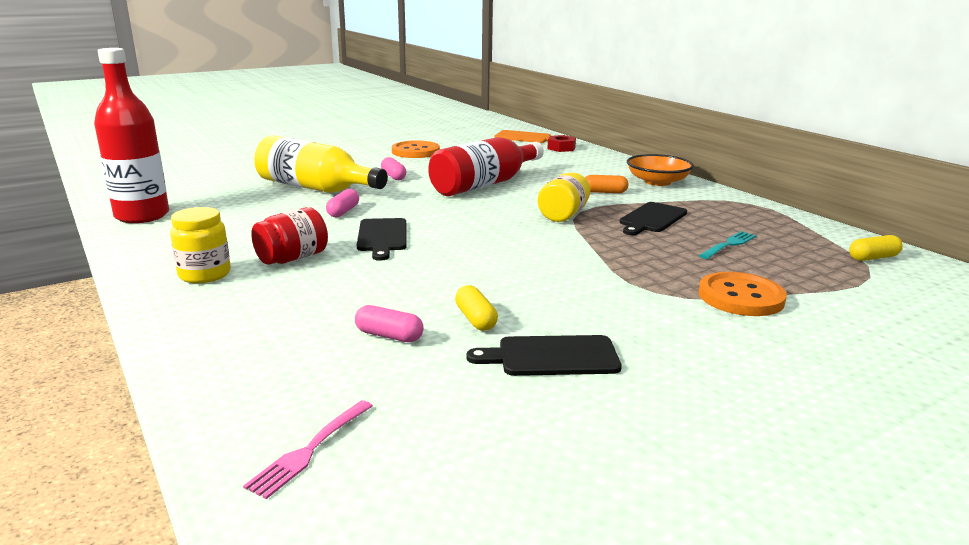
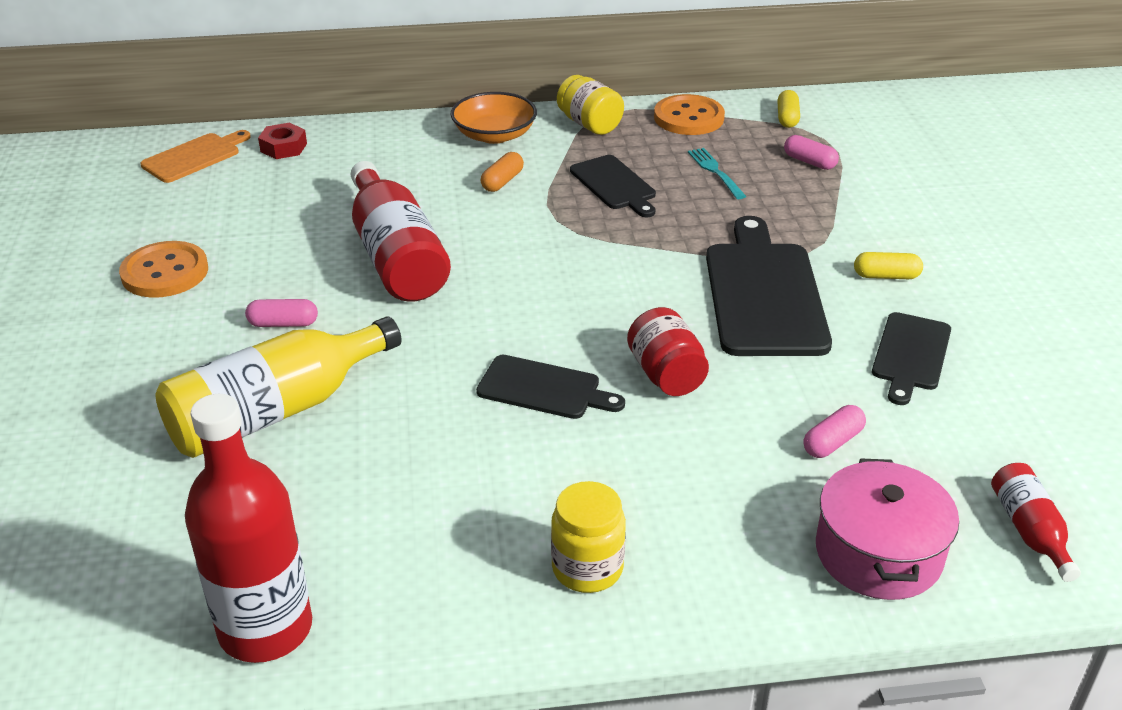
camera: 65 degrees left, 15 degrees up
(250, 372) = (878, 553): none -> pink pot
(292, 258) = (574, 479): red jar -> red jar (666, 375)
(310, 450) = (1029, 531): pink fork -> red bottle
(343, 211) = (416, 403): pink capsule -> pink capsule (809, 162)
(475, 319) = (818, 377): yellow capsule -> yellow capsule (886, 276)
(563, 215) = (562, 235): yellow jar -> yellow jar (589, 124)
(573, 284) = (764, 294): none -> black cutting board
(741, 297) = (836, 216): orange button -> orange button (688, 118)

